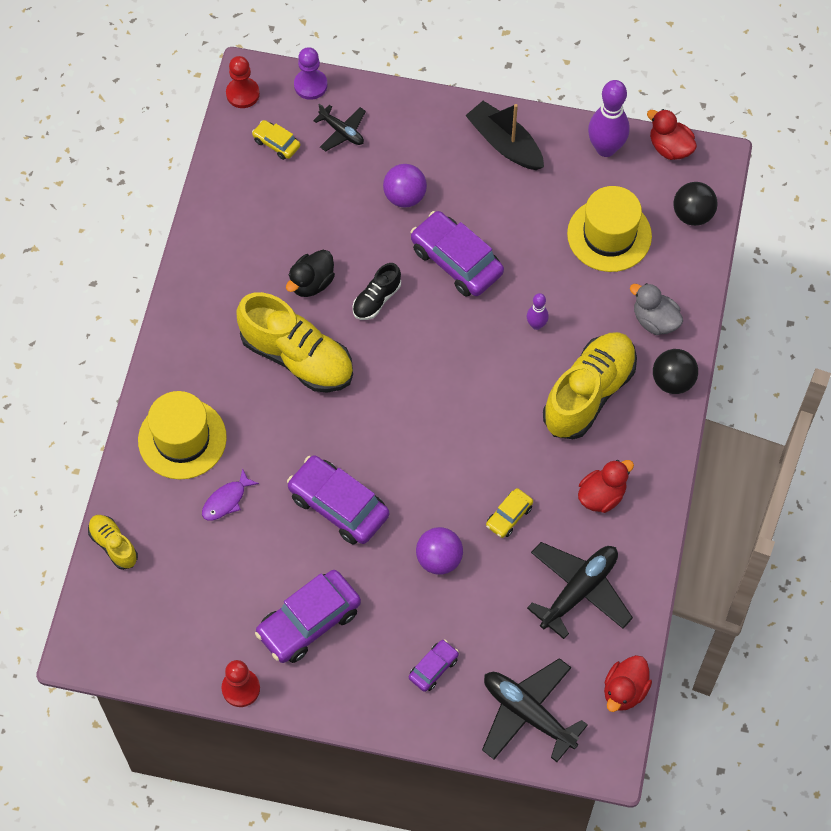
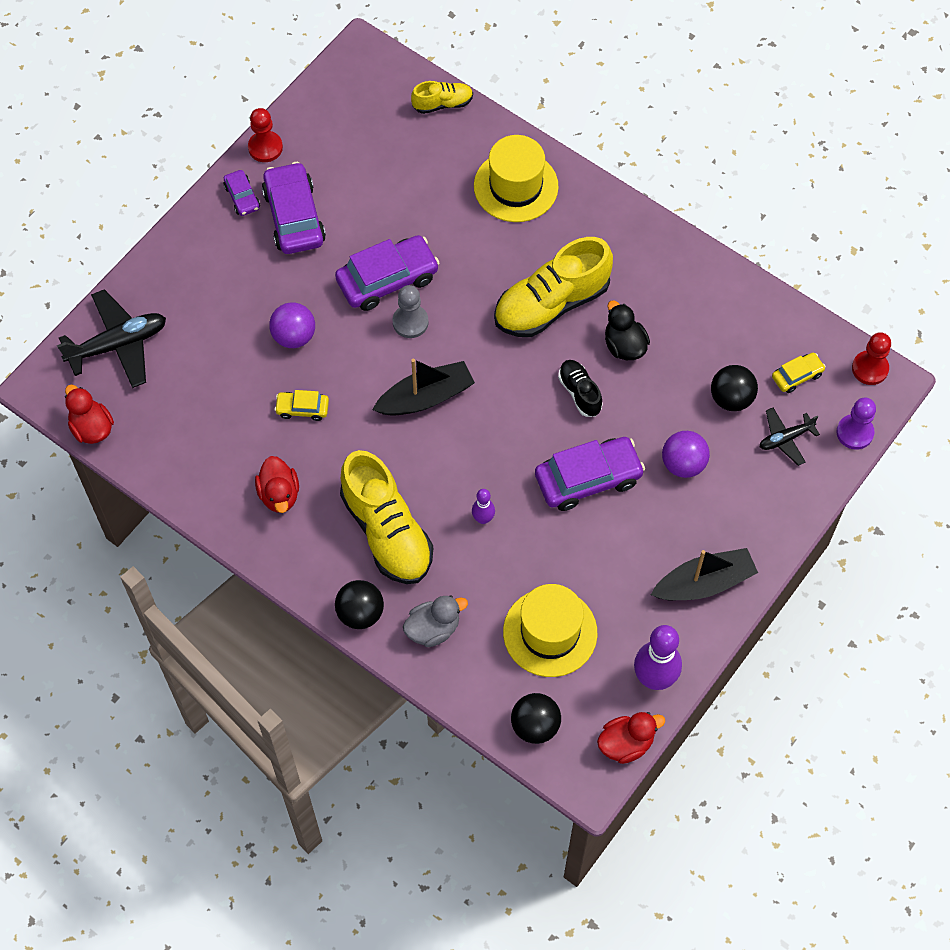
camera: 115 degrees right, 0 degrees up
(226, 500) = (439, 198): purple fish -> none
(323, 183) = (731, 398): none -> black ball
(374, 466) = (410, 322): none -> grey pawn
(433, 668) = (199, 291): purple car -> purple car (242, 197)
(444, 419) = (426, 397): none -> black boat
(509, 516) = (302, 409): yellow car -> yellow car turned 60 degrees counterclockwise
(579, 591) = (201, 433): black plane -> none

